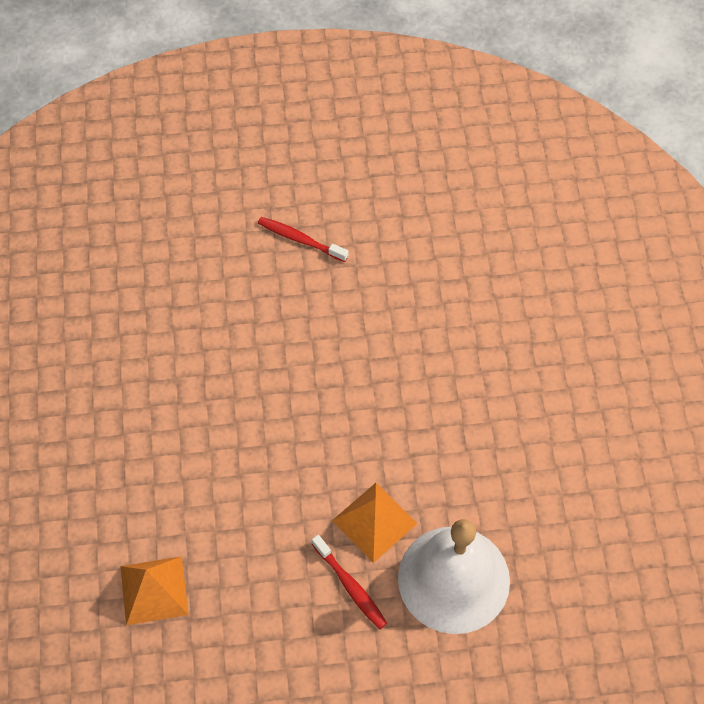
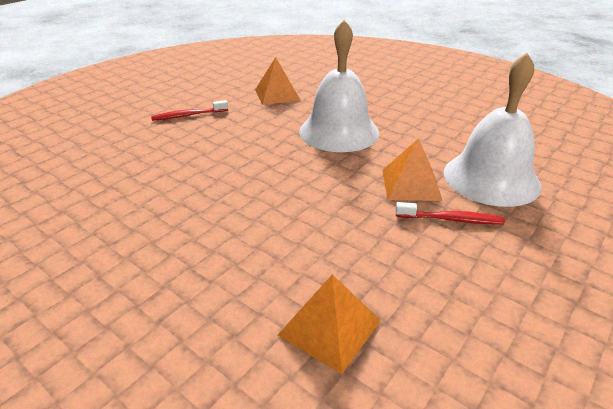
camera: 45 degrees left, 25 degrees down
(409, 392) = (339, 131): none -> white bell
(428, 268) = (277, 94): none -> orange pyramid

